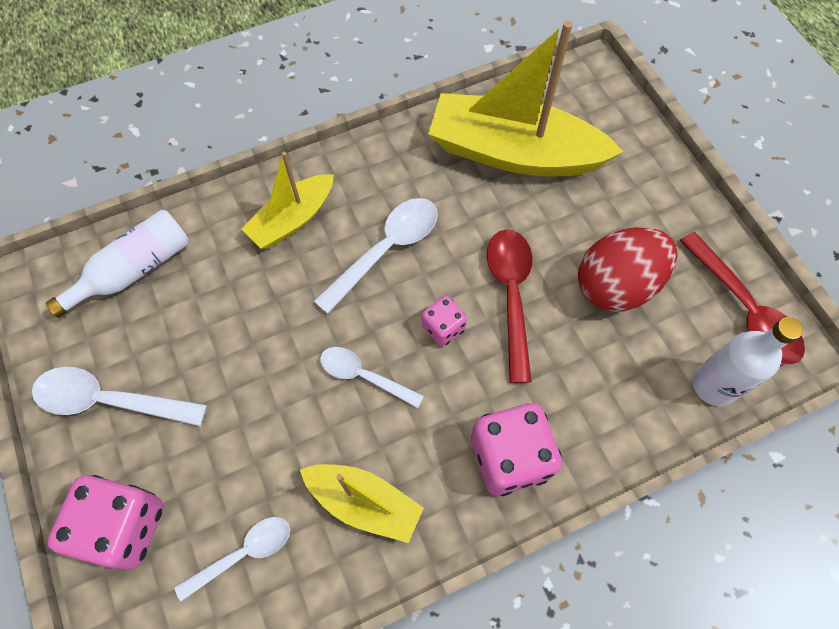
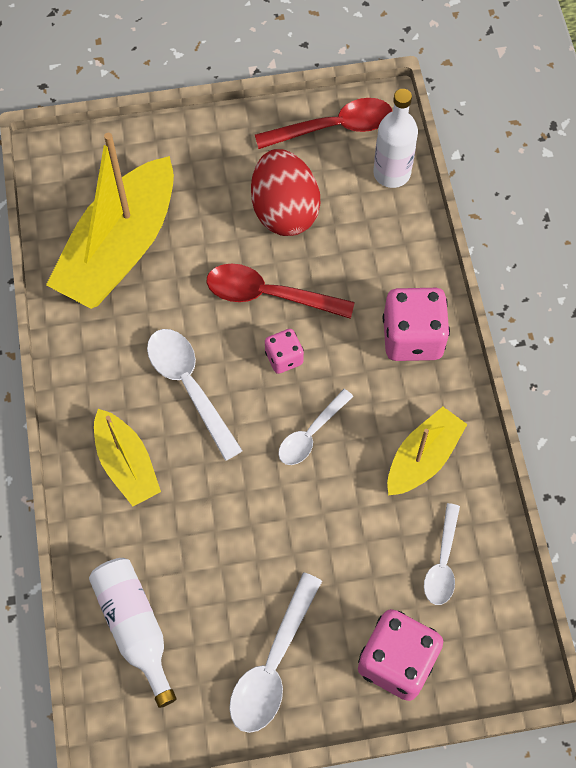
camera: 75 degrees left, 0 degrees up
(243, 553) = (442, 562): white spoon -> white spoon turned 150 degrees counterclockwise

